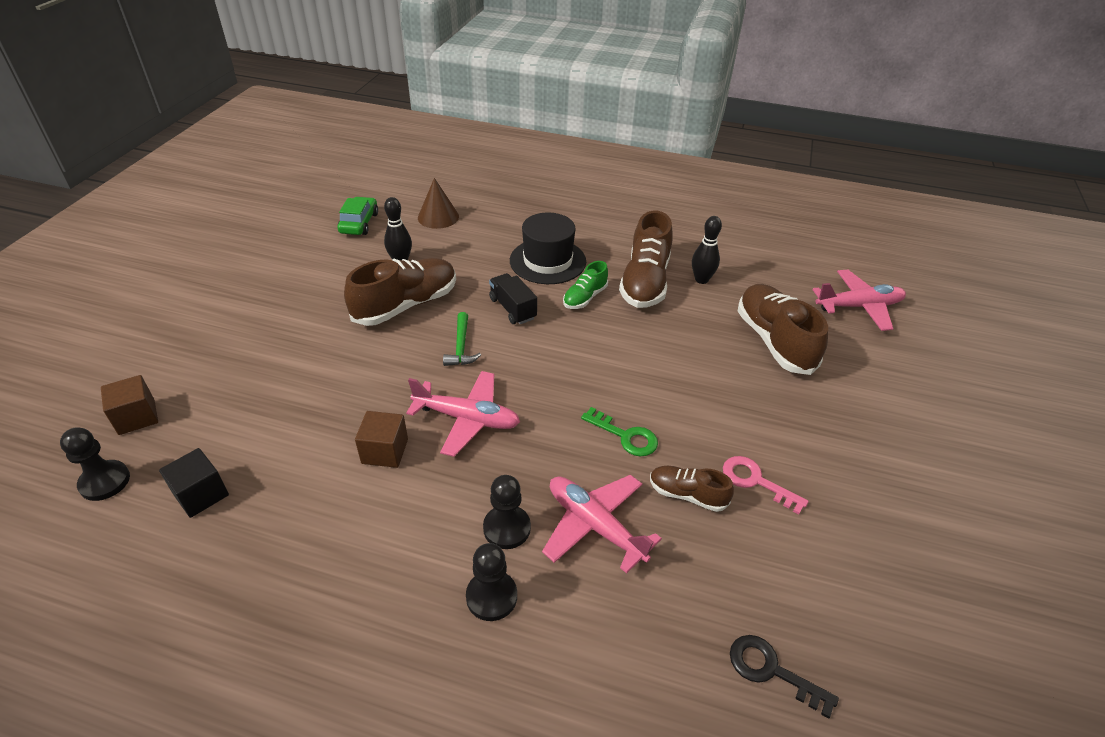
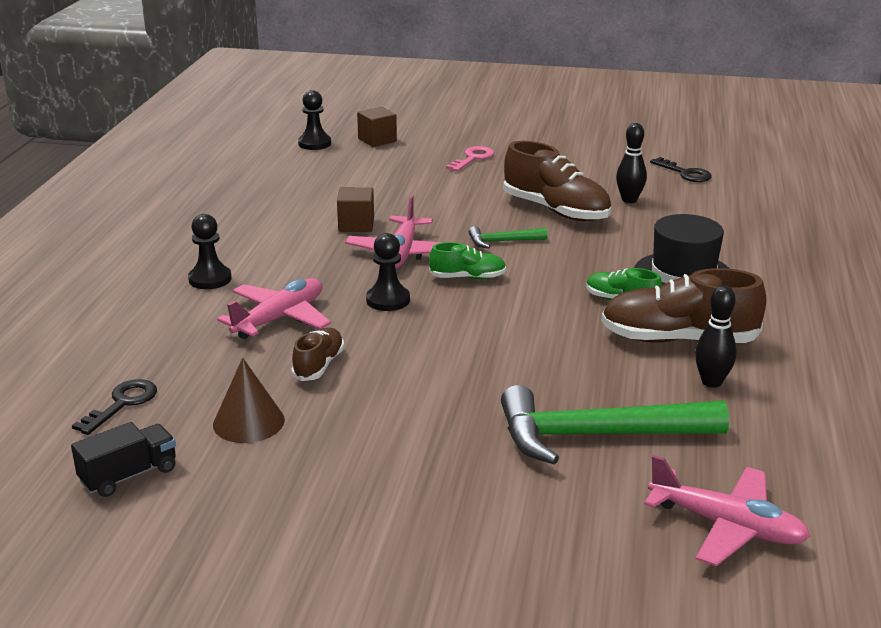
camera: 85 degrees right, 15 degrees down
(201, 494) = (305, 172): black cube -> none
(359, 223) = (685, 173): green car -> black key
(438, 217) = (730, 208): brown cone -> brown cone (248, 422)
(507, 528) = (276, 280): black pawn -> black pawn (388, 300)
(513, 309) = (578, 262): black truck -> black truck (129, 475)
(529, 377) = (467, 277): none -> green shoe
(625, 436) = (395, 331): green key -> none
(755, 481) = (340, 407): pink key -> pink key (473, 158)
(774, 341) = (597, 436): brown shoe -> green hammer
(858, 307) = (726, 526): pink plane -> pink plane turned 45 degrees counterclockwise

